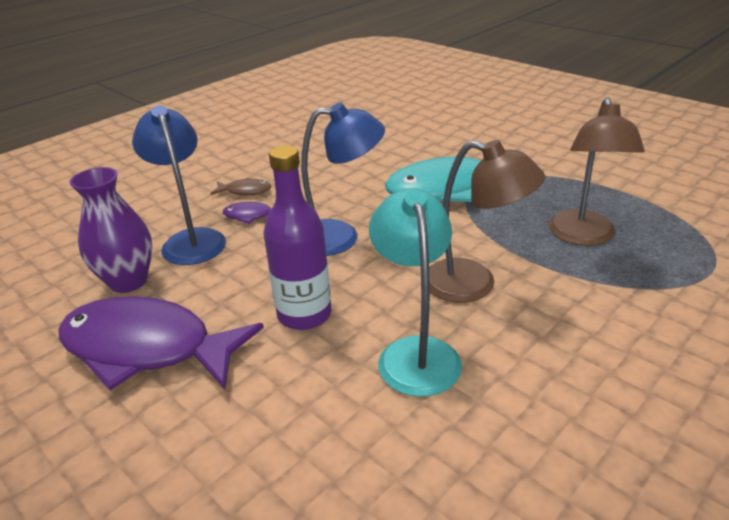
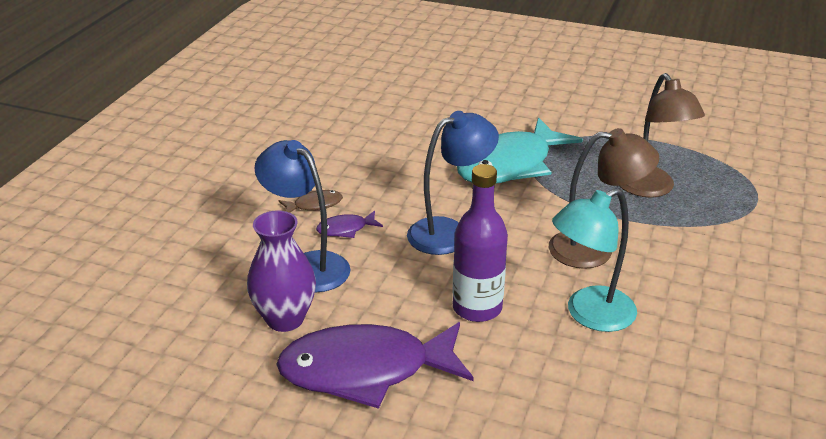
camera: 25 degrees left, 0 degrees up
(415, 352) = (589, 315): turquoise lamp -> turquoise lamp turned 90 degrees counterclockwise

